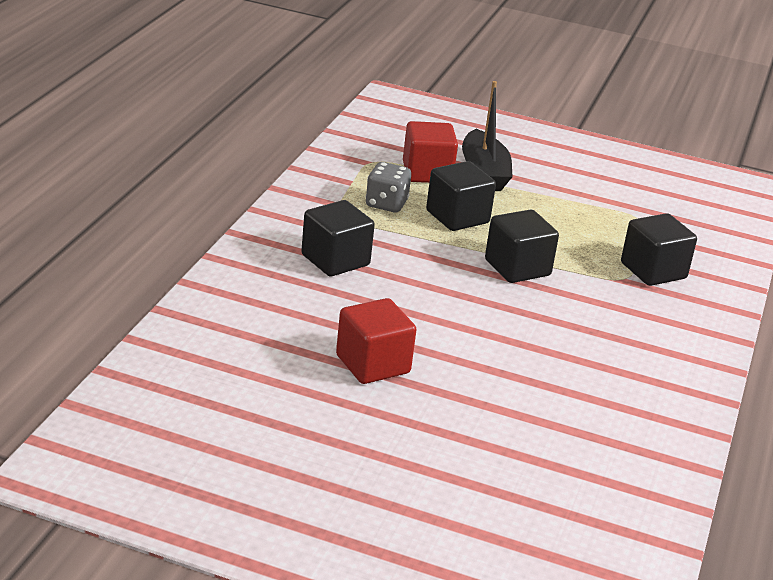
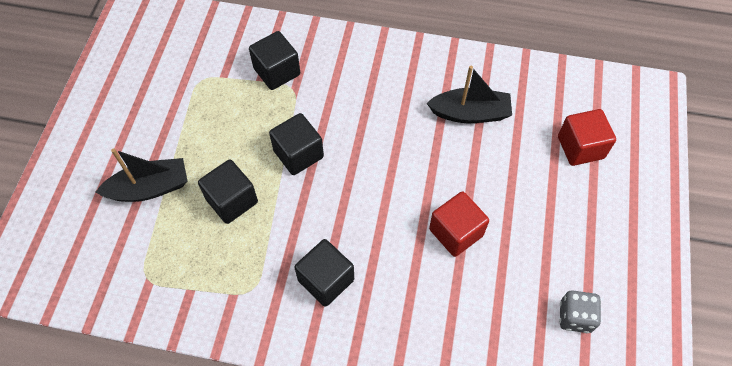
camera: 95 degrees left, 30 degrees up
(386, 204) = (223, 256): grey dice -> grey dice (575, 317)
(427, 173) = (159, 231): red cube -> red cube (580, 147)
(573, 419) = (470, 113): none -> black boat

